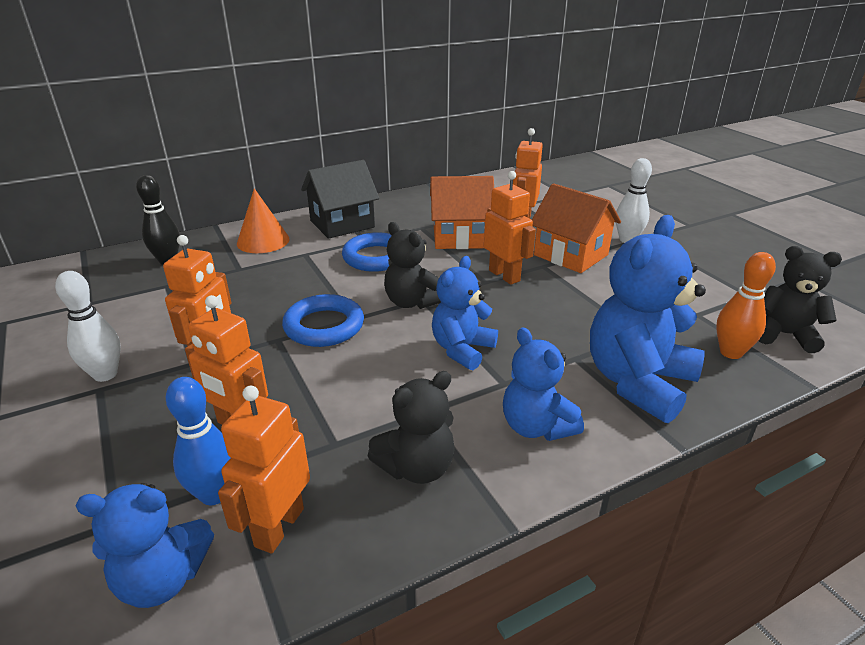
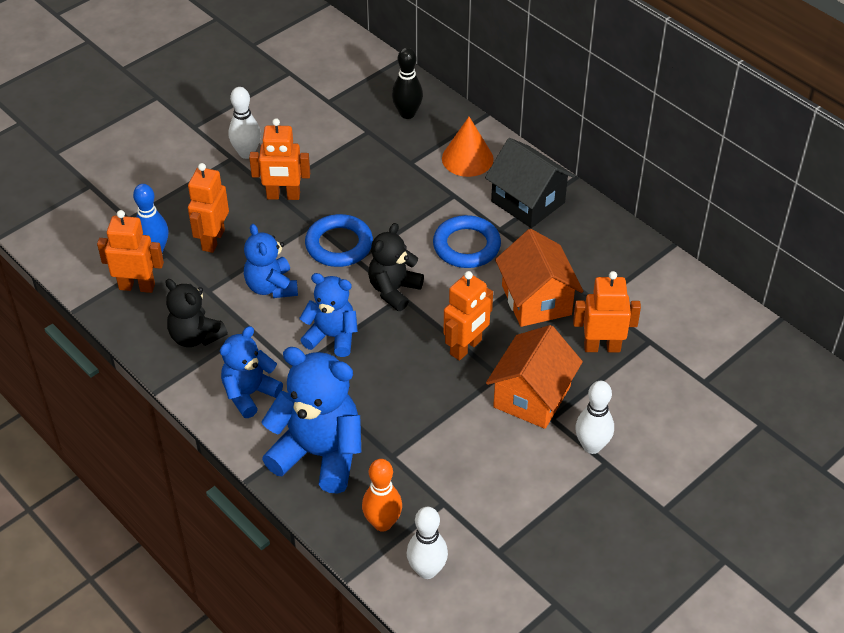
camera: 75 degrees right, 15 degrees up
(163, 579) = (97, 253): blue teddy bear -> blue teddy bear (271, 287)
(784, 335) = (427, 570): black teddy bear -> white bowling pin

